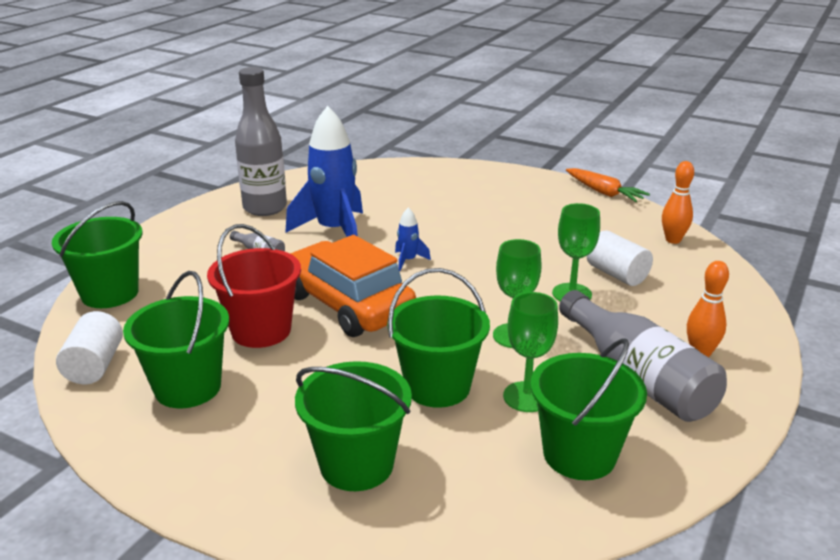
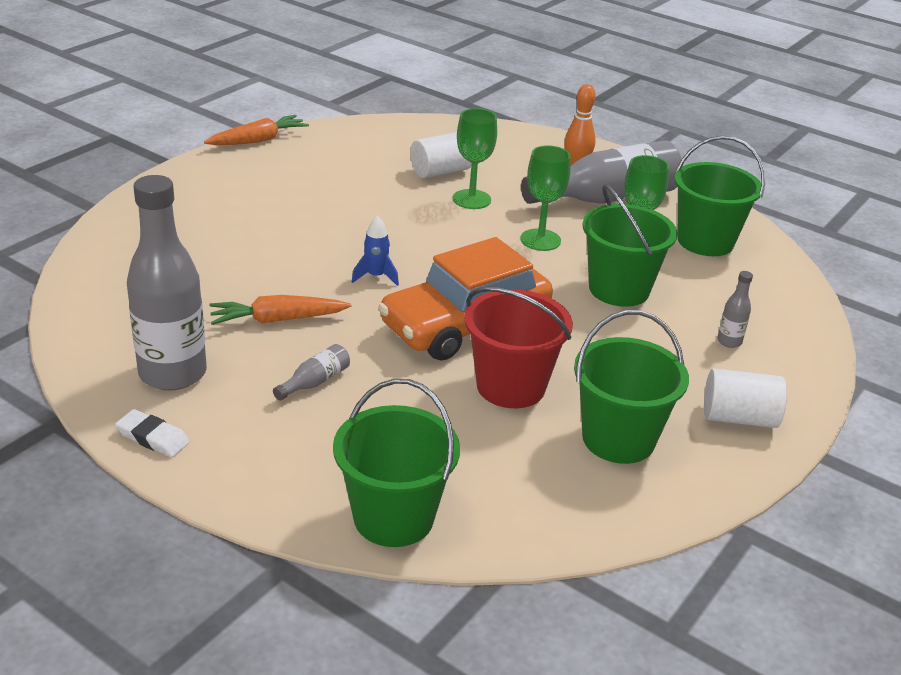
camera: 85 degrees left, 5 degrees up
(95, 365) = (572, 515): white cylinder -> white cylinder (739, 418)
(199, 212) = (153, 437): none -> white eraser
(334, 231) = (278, 320): blue rocket -> orange carrot
(356, 465) = (729, 341): green bucket -> grey bottle
(673, 240) = (382, 132): orange bowling pin -> none

